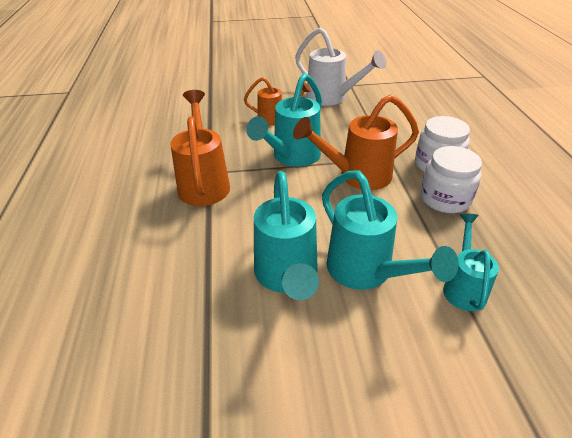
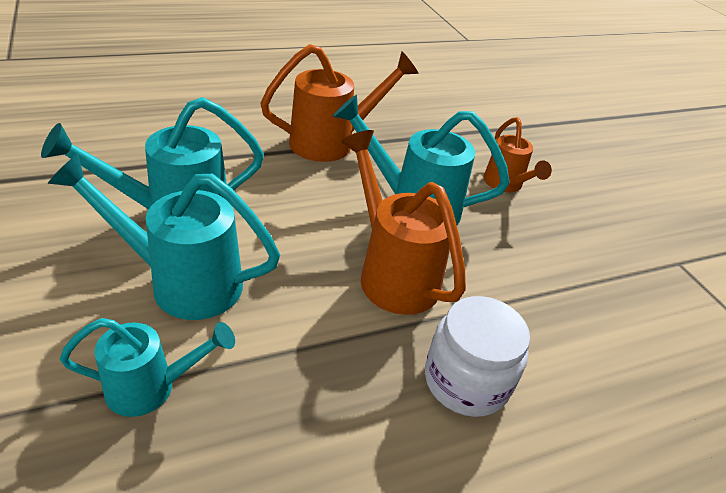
camera: 70 degrees right, 0 degrees up
(332, 98) = (610, 241): white watering can -> none
(367, 273) = (182, 282): turquoise watering can -> turquoise watering can turned 60 degrees clockwise
(445, 199) = (364, 383): white jar -> none

